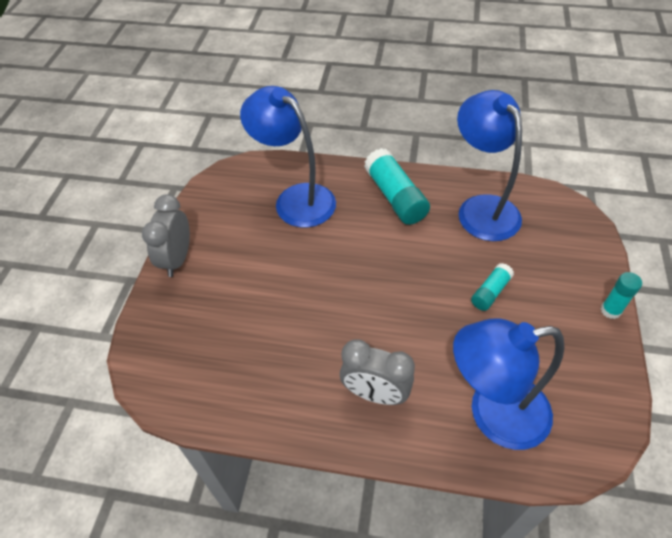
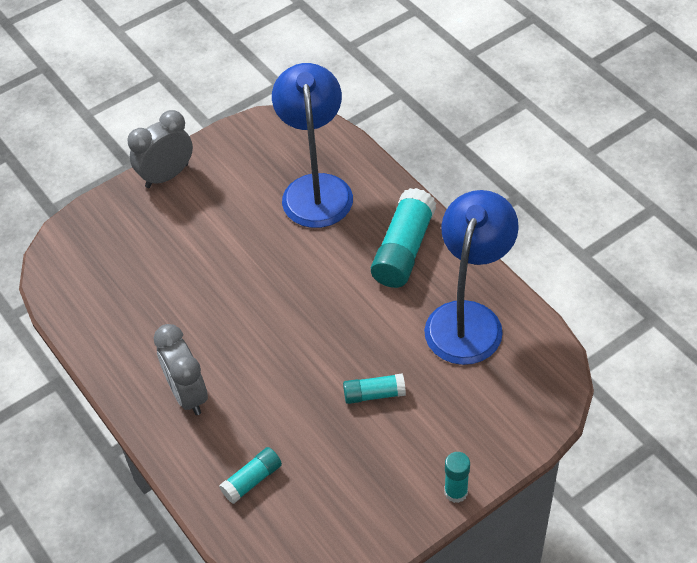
camera: 45 degrees right, 0 degrees up
(493, 414) = (252, 480): blue lamp -> turquoise glue stick

